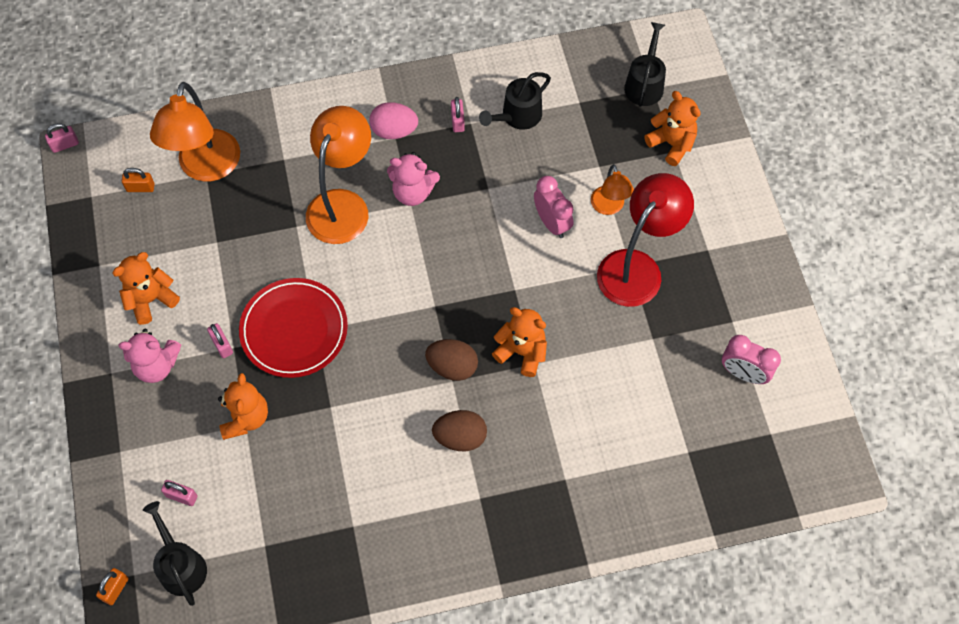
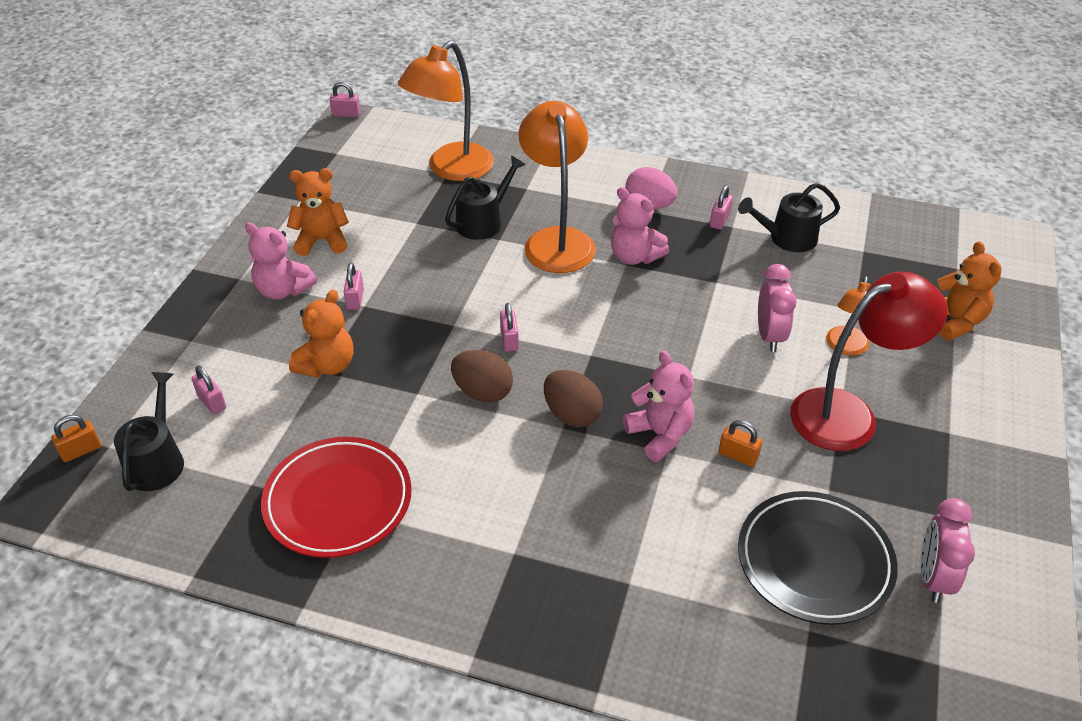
camera: 30 degrees right, 20 degrees down
(140, 187) = (383, 162): orange padlock -> orange padlock (738, 456)
(294, 330) = (432, 316): red plate -> red plate (338, 501)
(342, 205) = (556, 240): orange lamp -> orange lamp turned 60 degrees counterclockwise
(367, 323) = (509, 340): none -> pink padlock
(460, 437) = (534, 483): brown egg -> brown egg (483, 392)
(522, 352) = (660, 435): orange teddy bear -> pink teddy bear
(645, 84) = (949, 262): black watering can -> black watering can (483, 222)
(669, 399) = (814, 561): none -> black plate
(743, 373) = (933, 578): pink clock -> pink clock turned 45 degrees clockwise

